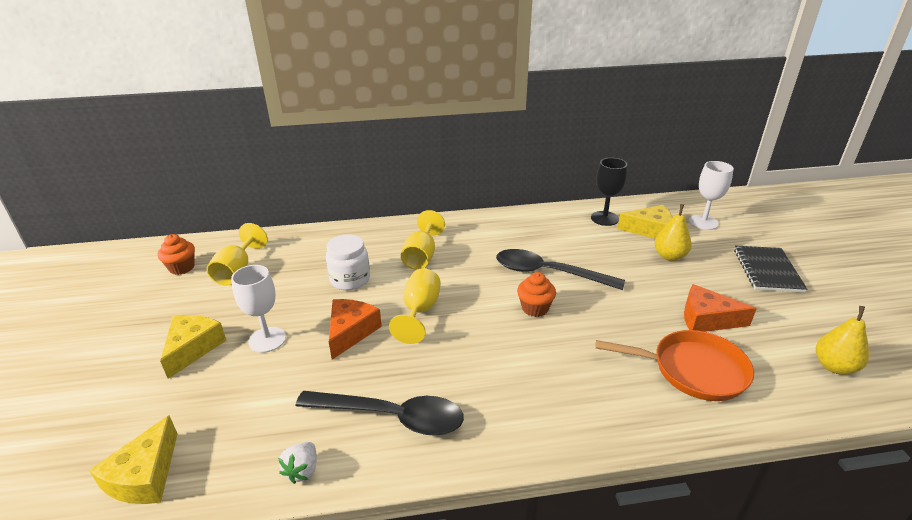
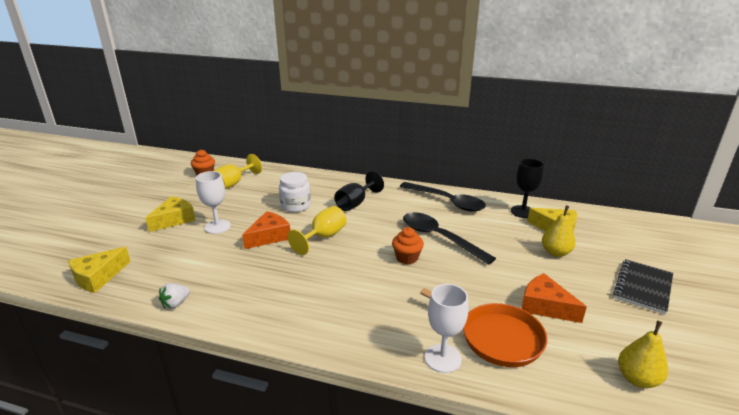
camera: 25 degrees right, 5 degrees down
(392, 417) = (251, 293): black spoon -> black spoon (447, 202)
(421, 256) = (355, 203): yellow goblet -> black goblet
(703, 222) = (614, 235): white goblet -> white goblet (443, 358)

